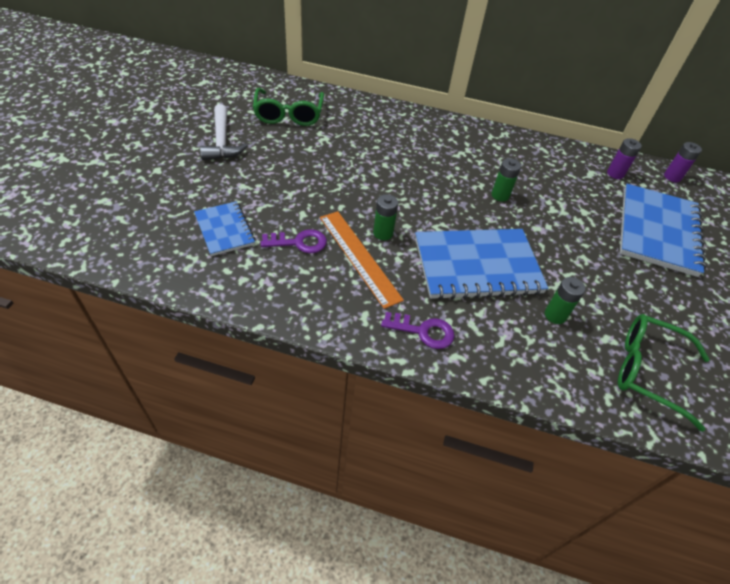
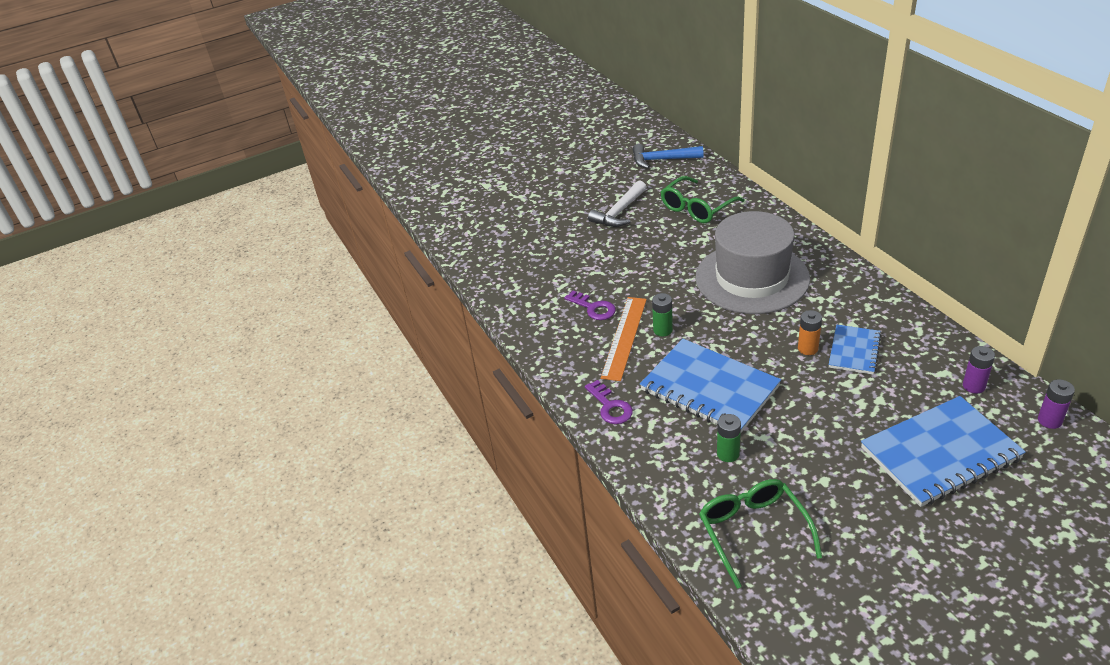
camera: 55 degrees right, 10 degrees down
(210, 83) = (662, 160): none -> blue hammer
(224, 230) = (553, 277): blue notebook -> blue notebook (854, 351)
(398, 156) = (752, 278): none -> grey hat
(500, 195) = (807, 348): green battery -> orange battery

